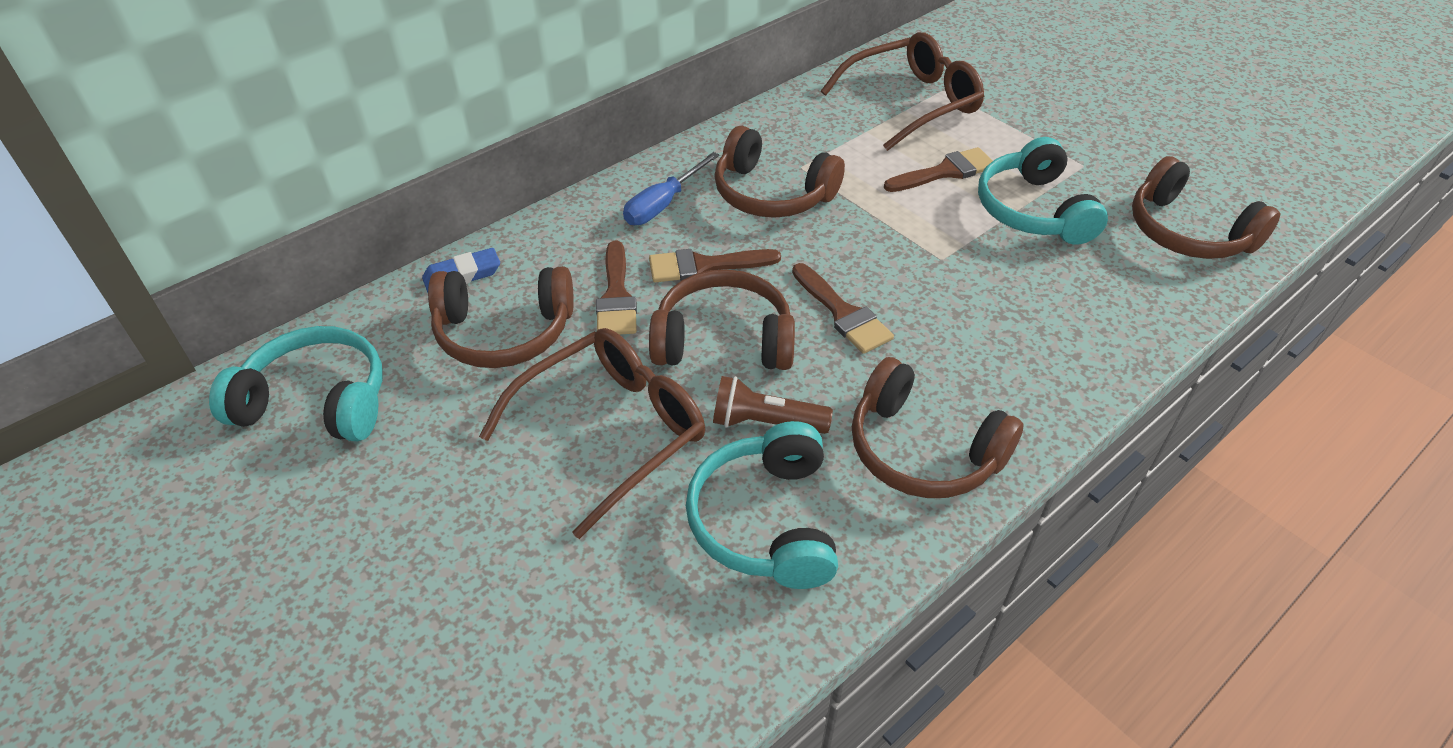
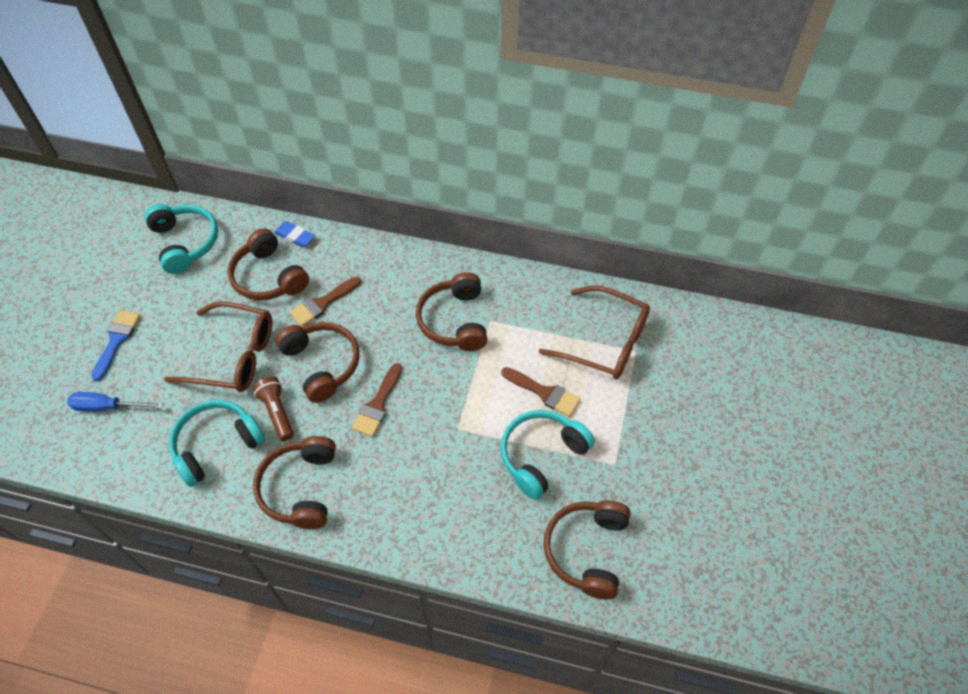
camera: 55 degrees right, 10 degrees up
(416, 579) = (117, 340): none -> blue brush
(663, 204) = (407, 279): blue screwdriver -> blue screwdriver (107, 407)
(704, 266) = (371, 325): brown brush -> none

